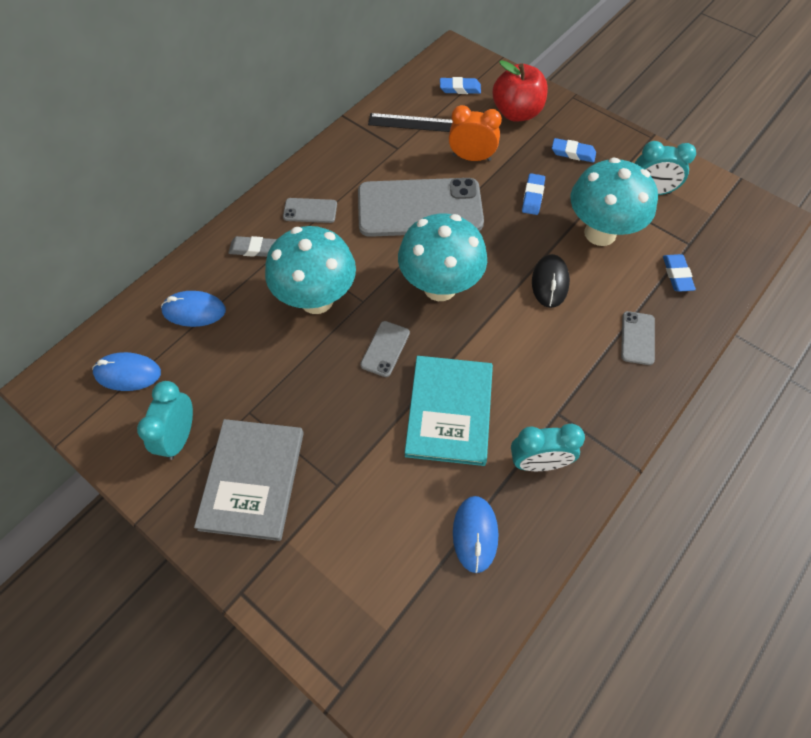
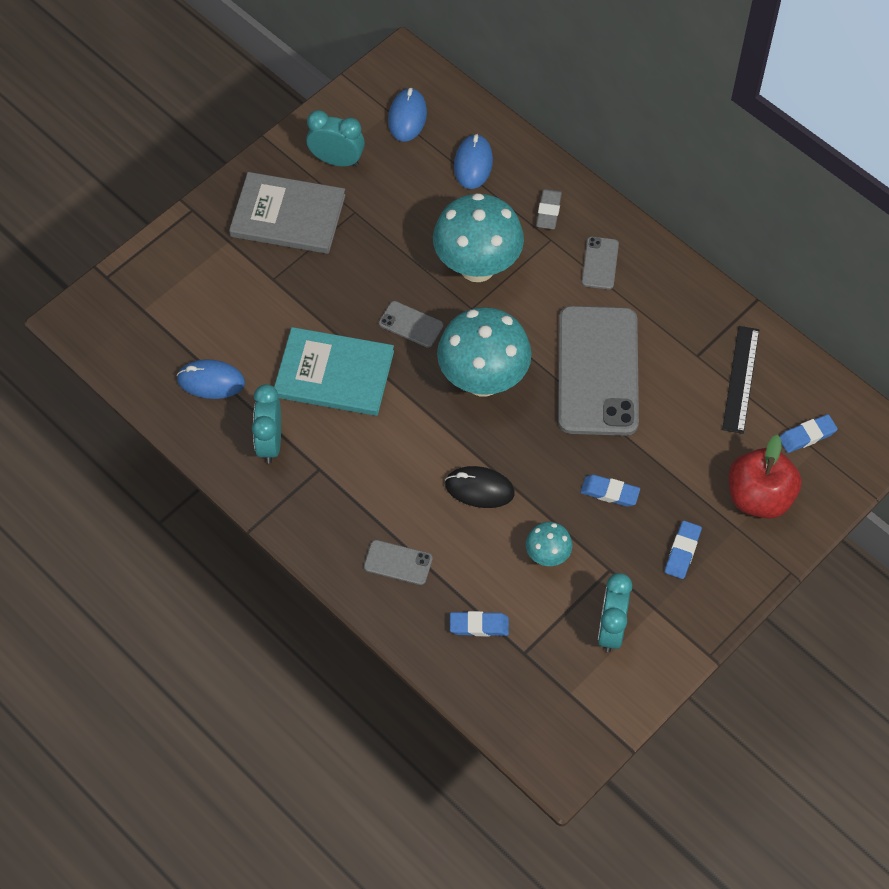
camera: 95 degrees right, 0 degrees up
(460, 88) = (807, 436): blue eraser -> blue eraser turned 60 degrees clockwise
(471, 157) = (678, 434): orange clock -> none
(600, 233) = (547, 556): turquoise mushroom -> turquoise mushroom, size x0.48

